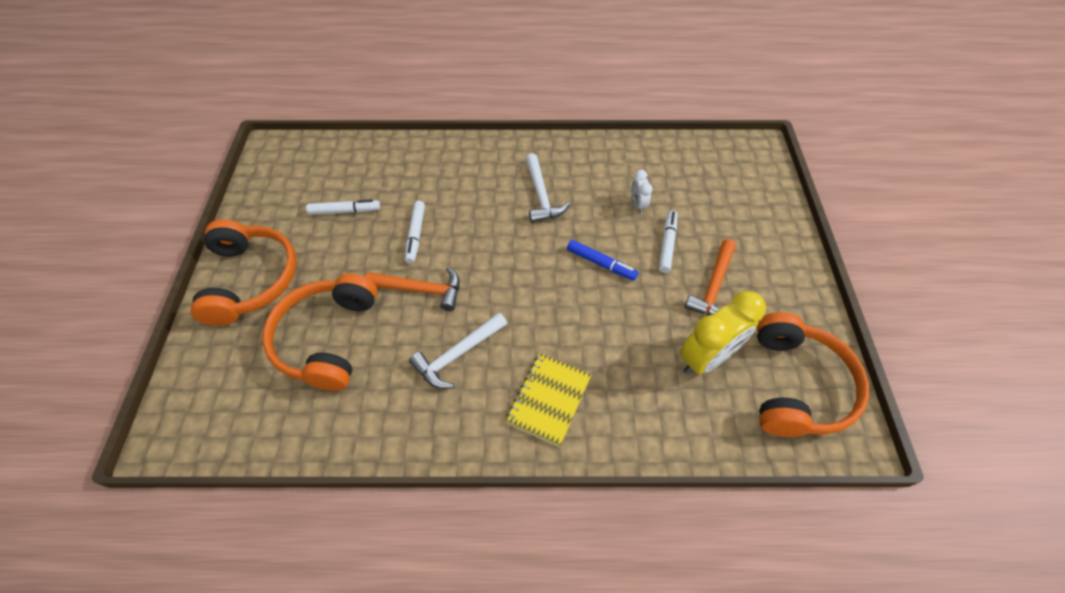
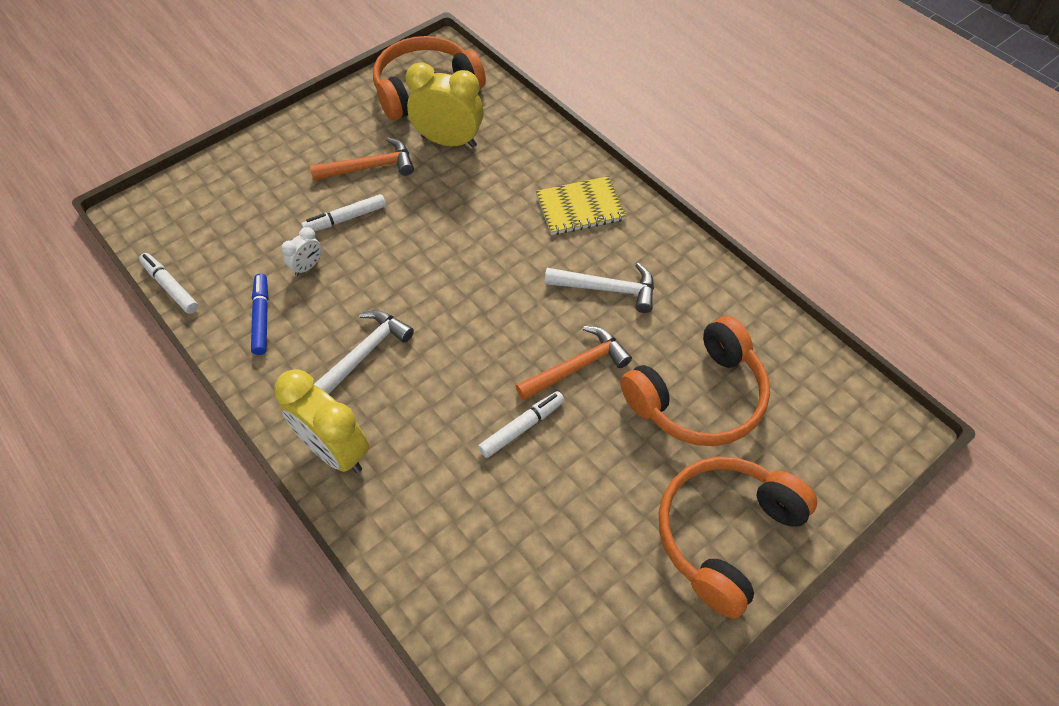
camera: 130 degrees left, 0 degrees up
(345, 211) = (558, 532): white marker -> white marker (170, 287)
(421, 289) = (577, 366): orange hammer -> orange hammer turned 90 degrees clockwise
(492, 154) = (335, 450): none -> yellow clock
(601, 263) = (413, 252): blue marker -> blue marker (261, 317)

